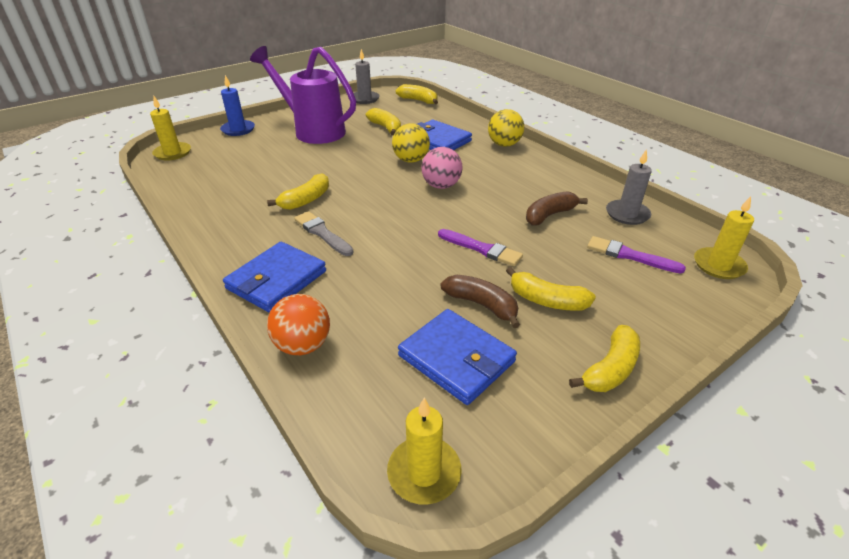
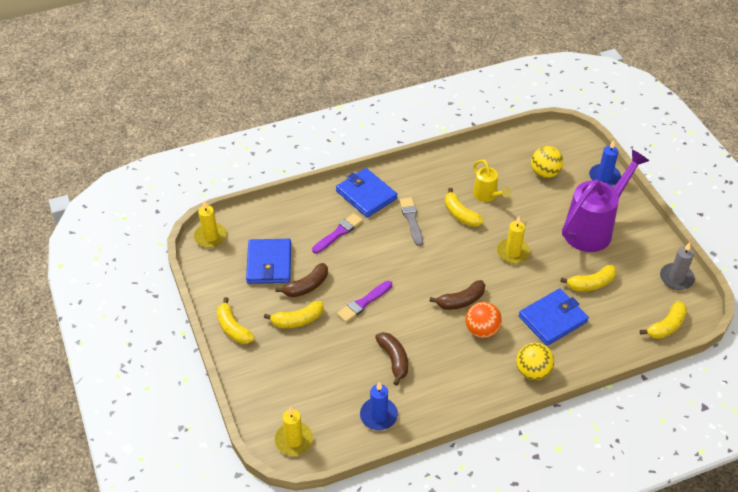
camera: 105 degrees right, 10 degrees up
(172, 153) = (561, 139): yellow candle -> yellow candle (513, 252)
(271, 186) = (487, 196): none -> yellow watering can
(303, 345) = (305, 203): orange ball -> orange ball (482, 330)
(322, 233) = (411, 220): grey brush -> grey brush turned 75 degrees counterclockwise
(411, 160) = (514, 290): yellow ball -> yellow ball (545, 173)
(441, 186) = (461, 301): pink ball -> brown banana
(456, 358) = (269, 263): blue wallet -> blue wallet turned 60 degrees counterclockwise
(547, 300) = (297, 320): yellow banana -> yellow banana turned 150 degrees counterclockwise
(627, 214) = (378, 415): grey candle -> blue candle
(629, 255) = (325, 388): purple brush -> purple brush (338, 233)

